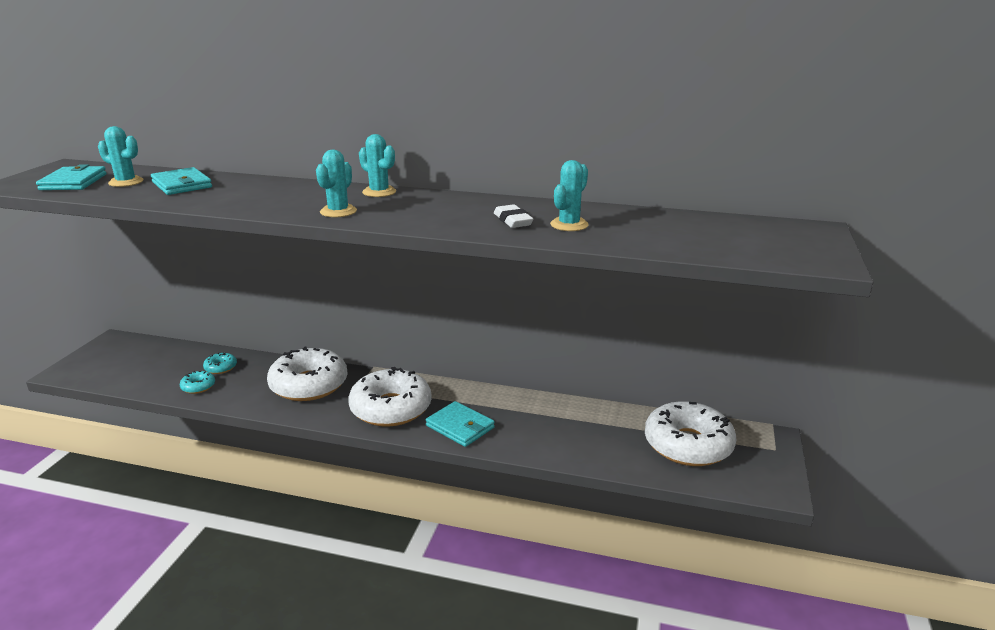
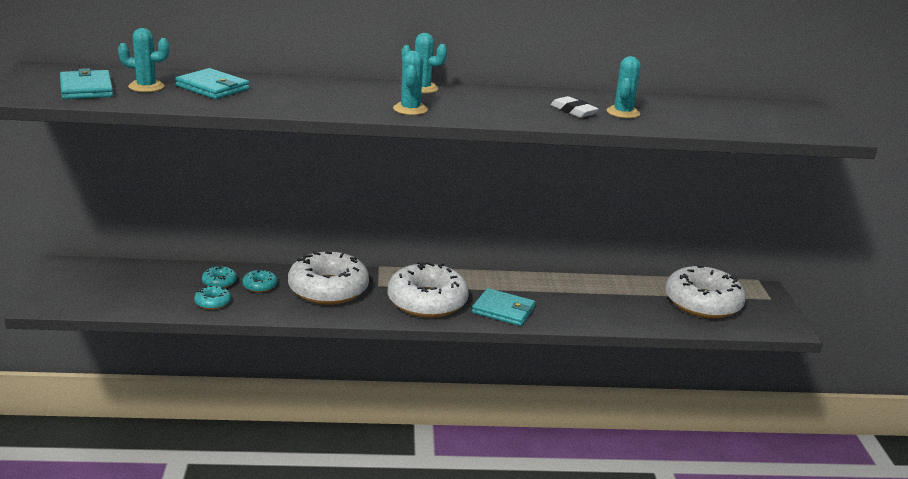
camera: 20 degrees left, 0 degrees up
(252, 375) = (260, 286): none -> turquoise donut

